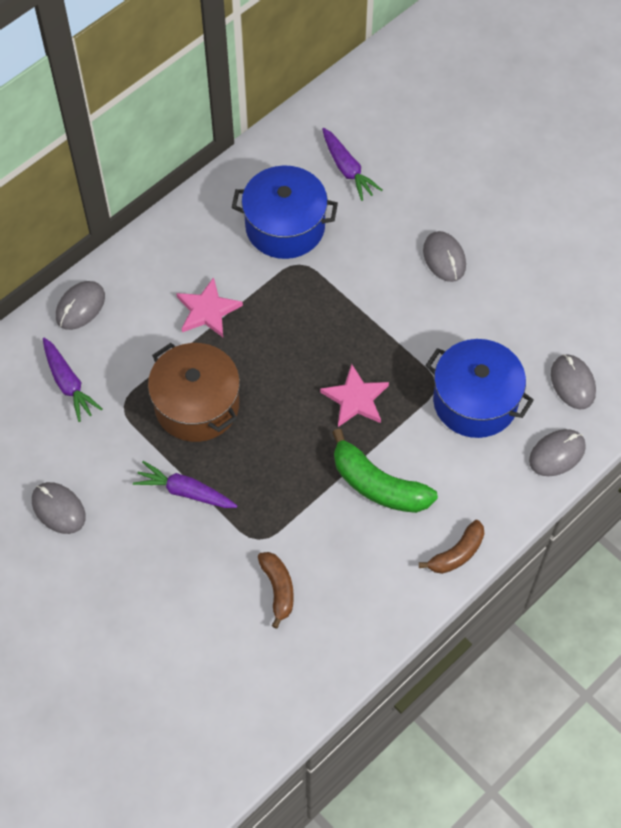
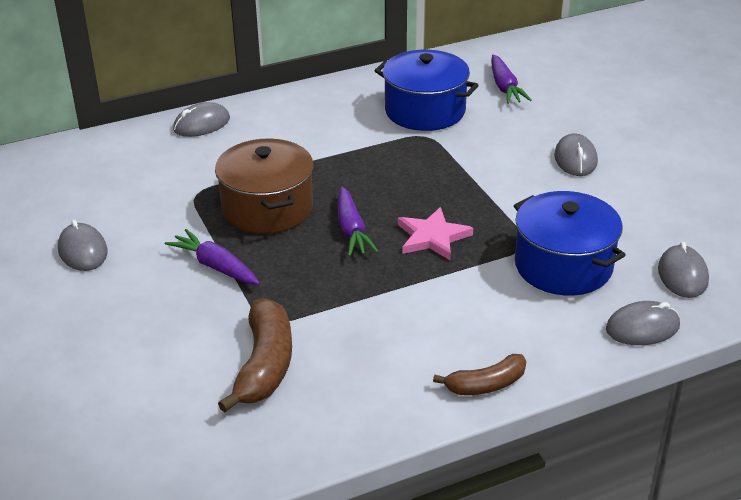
camera: 20 degrees right, 25 degrees down
(68, 383) = (155, 169): purple carrot -> purple carrot (351, 230)
(207, 310) = (318, 148): pink star -> none
(278, 589) = (265, 365): brown banana -> brown banana, size x1.61
(377, 485) = (422, 307): green banana -> none

